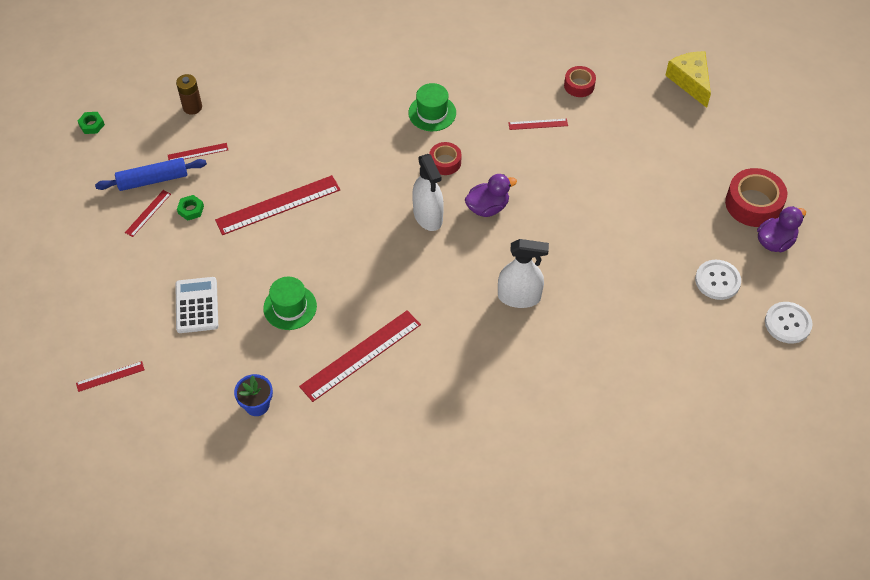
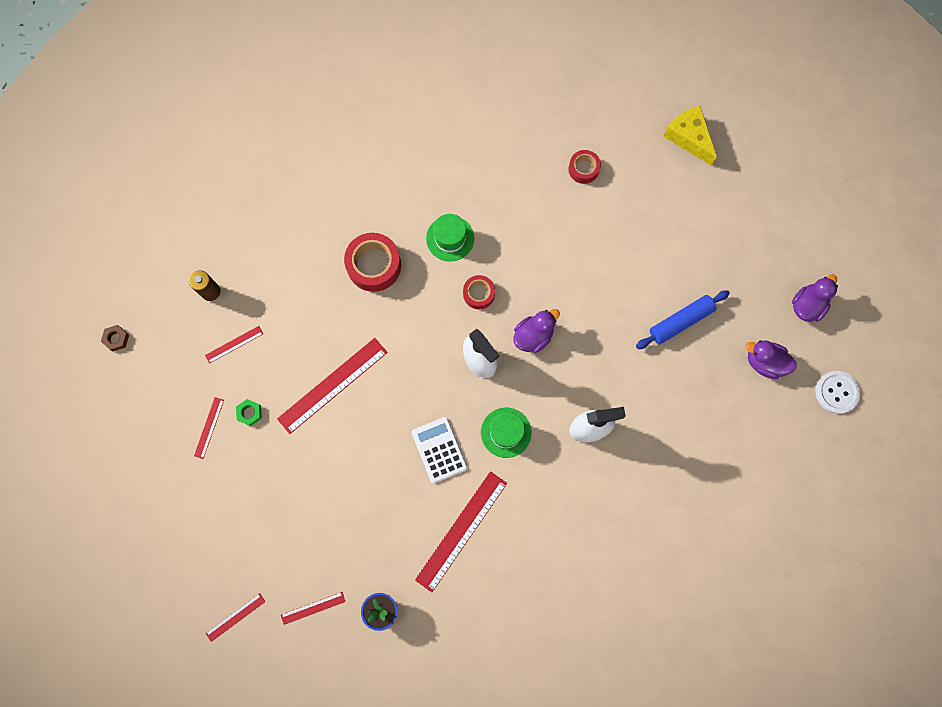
camera: 15 degrees left, 20 degrees up
(92, 125) = (116, 339): green nut -> brown nut
(153, 180) = (200, 388): blue rolling pin -> blue rolling pin (680, 322)
(197, 305) = (291, 518): white calculator -> white calculator (439, 450)
(290, 307) = (380, 497): green hat -> green hat (506, 432)
(538, 124) = (555, 226): red ruler -> red ruler (313, 608)
(717, 280) = (764, 362): white button -> purple duck
(753, 204) = (778, 267): red tape -> red tape (374, 265)

